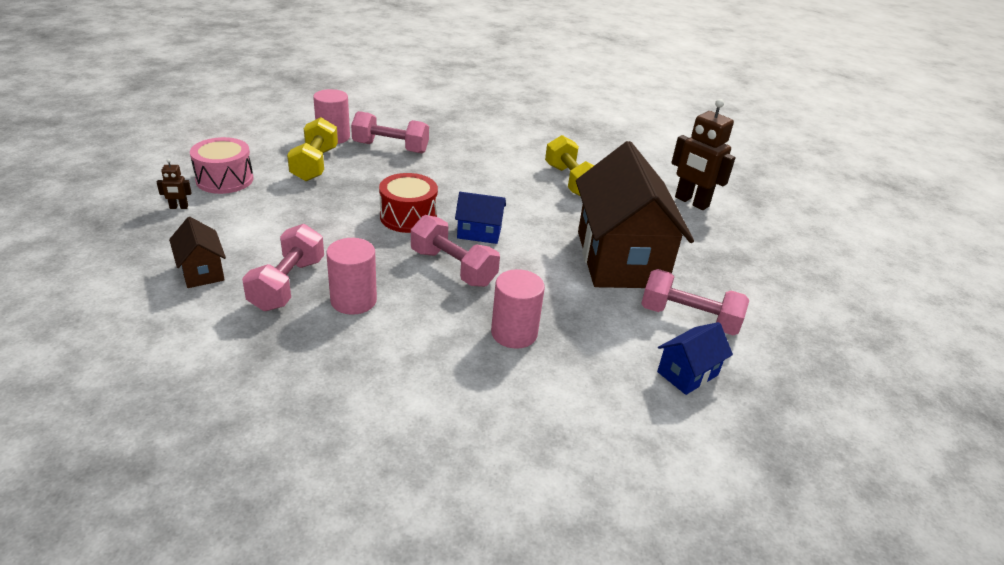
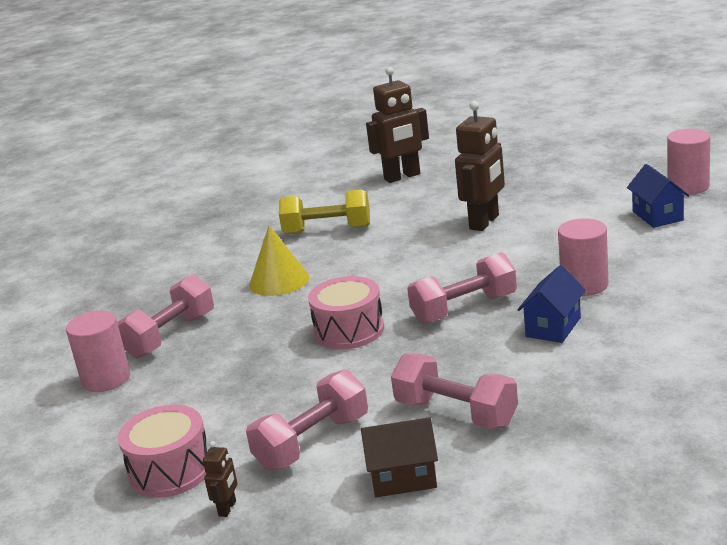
camera: 60 degrees left, 10 degrees down
(315, 164) = (177, 394): yellow dumbbell -> none
(353, 300) = (502, 370): pink cylinder -> pink cylinder (688, 187)
(408, 217) = (349, 330): red drum -> pink drum
(479, 174) = (279, 280): none -> yellow cone
(479, 233) = (404, 290): blue house -> blue house (553, 327)
(620, 259) = (485, 222): brown house -> brown robot
(688, 318) = (586, 205): pink dumbbell -> pink dumbbell (312, 442)

